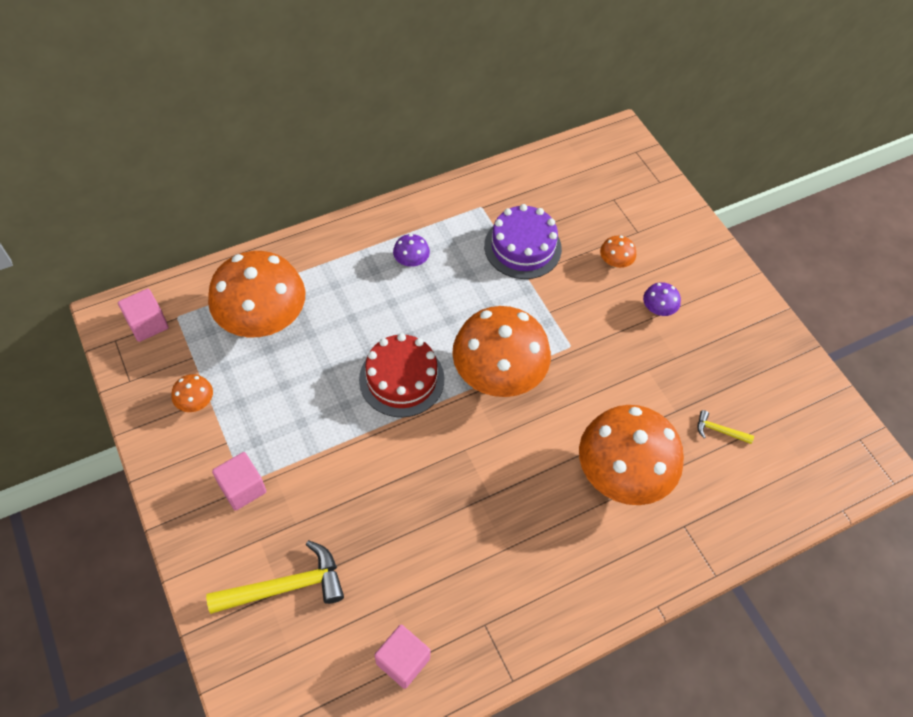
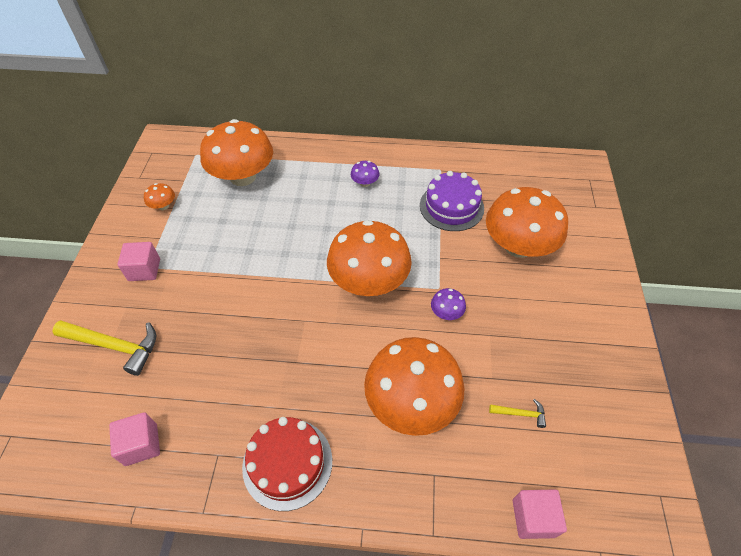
camera: 35 degrees right, 5 degrees down
(147, 324) = (176, 151): pink cube -> pink cube (533, 518)
(401, 379) = (298, 252): red cake -> red cake (287, 463)
(615, 262) = (518, 246): orange mushroom -> orange mushroom, size x2.44
(658, 309) = (531, 294): purple mushroom -> purple mushroom (446, 312)
(719, 430) = (521, 414): yellow hammer -> yellow hammer turned 135 degrees clockwise

